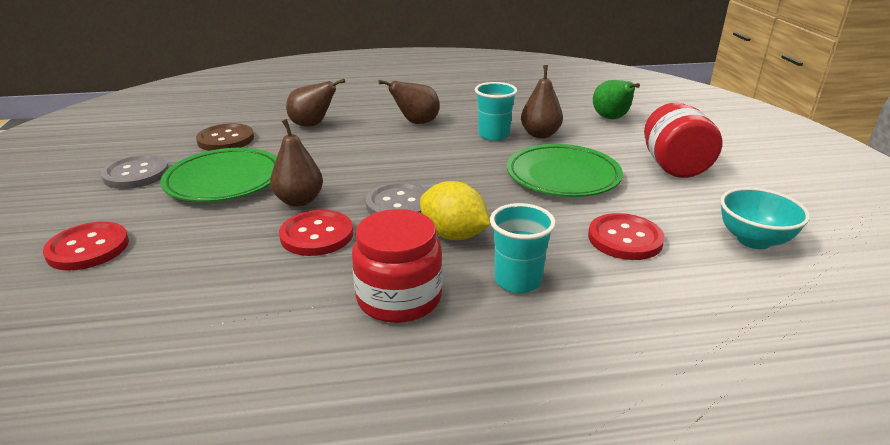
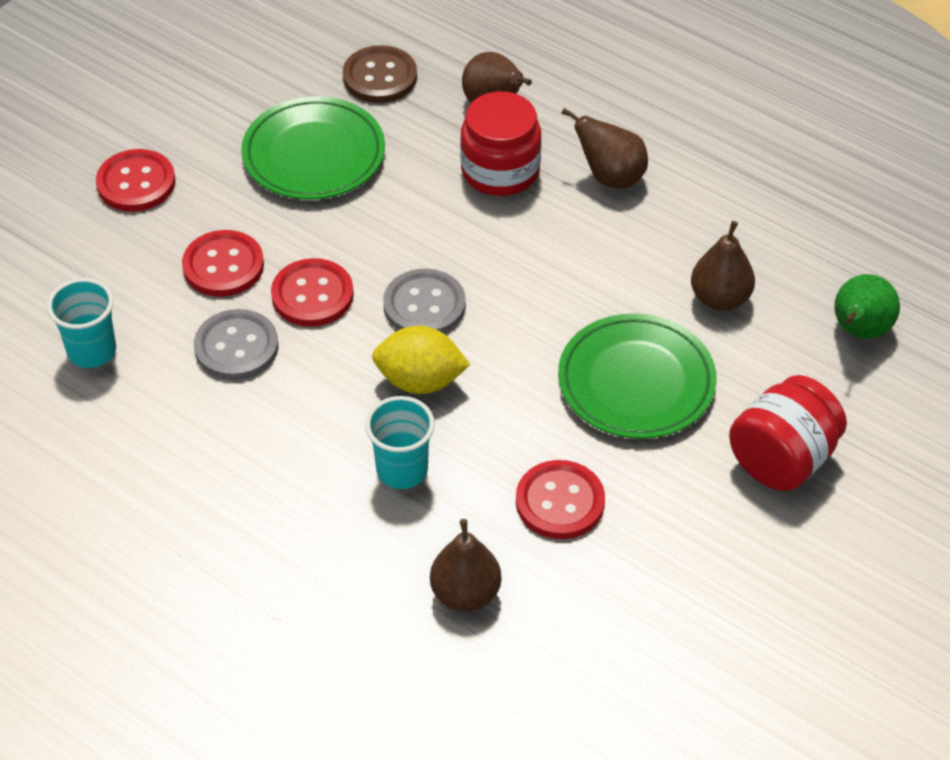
camera: 45 degrees right, 20 degrees up
(136, 174) = (250, 89): grey button -> grey button (236, 347)
(225, 254) = (223, 266): none -> red button
(299, 201) = (346, 235): brown pear -> brown pear (465, 593)
(399, 298) = (294, 415): red jar -> red jar (500, 171)
(453, 235) = (420, 381): yellow lemon -> yellow lemon turned 75 degrees counterclockwise
(493, 135) = (665, 262): turquoise cup -> turquoise cup (92, 351)
(753, 240) = (675, 598): turquoise bowl -> none

